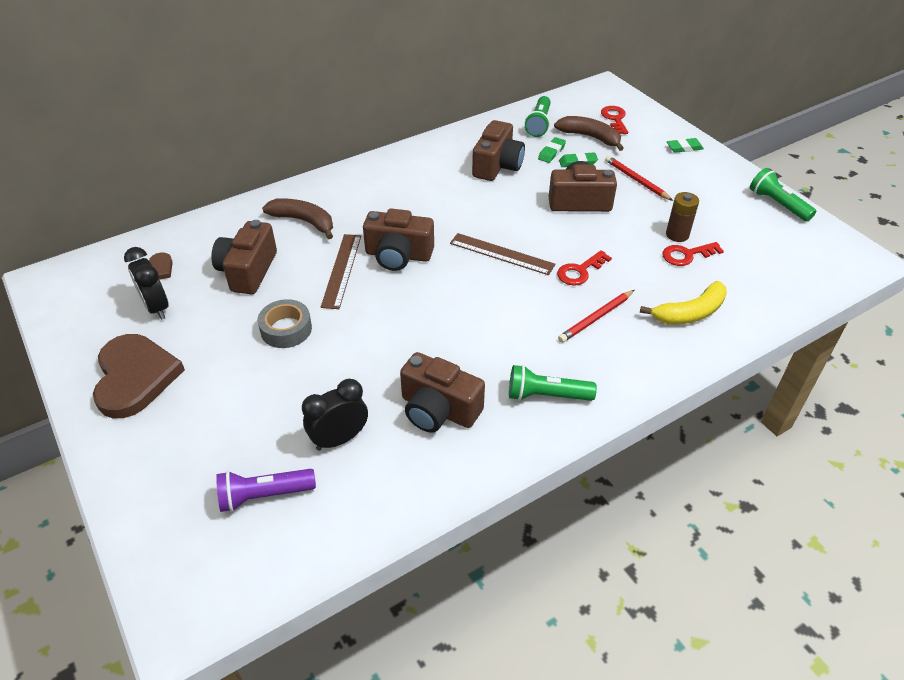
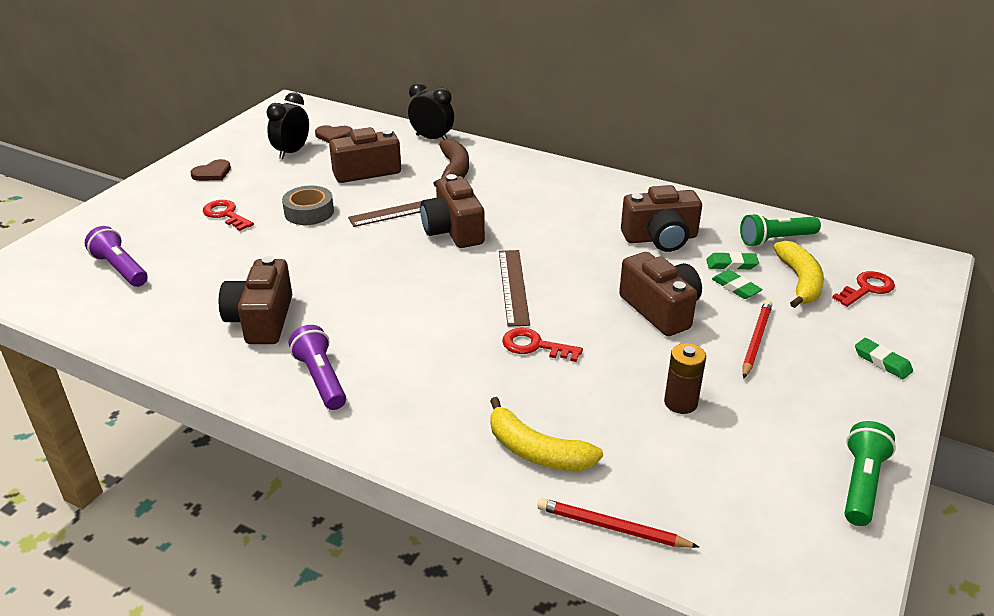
camera: 60 degrees right, 10 degrees down
(135, 377) = (212, 173): brown heart -> brown heart, size x0.47
(339, 439) = (197, 281): black clock -> black clock (432, 138)
(546, 395) = (321, 378): green flashlight -> purple flashlight
(590, 137) = (799, 282): brown banana -> yellow banana
(596, 318) = (465, 379): red pencil -> red pencil (612, 527)
(686, 255) = (648, 421): red key -> red key (226, 214)

